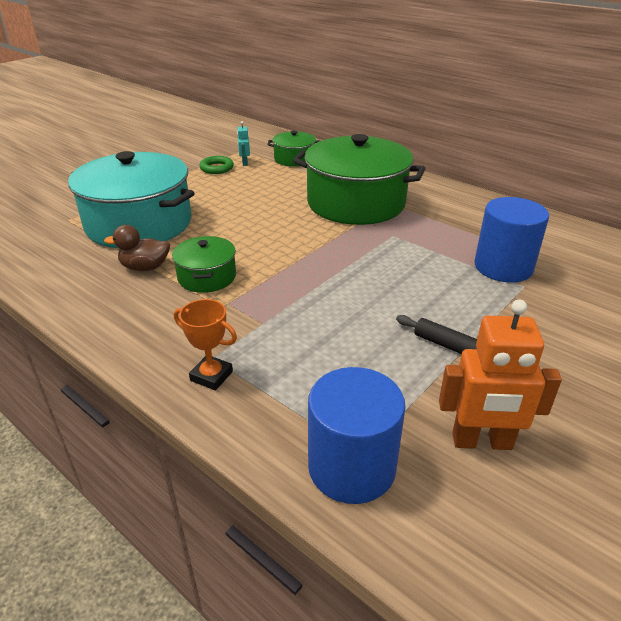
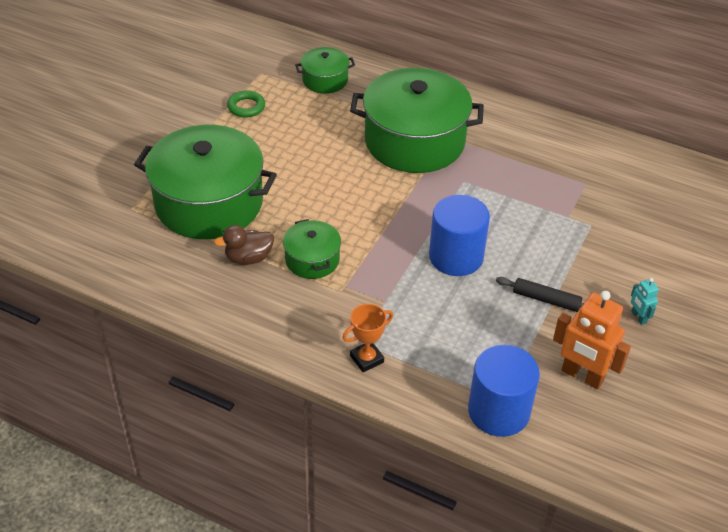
camera: 15 degrees left, 10 degrees up
(139, 224) = (209, 203): turquoise pot -> green pot
(211, 376) = (366, 359): orange trophy -> orange trophy turned 45 degrees counterclockwise
(244, 163) = (273, 94): turquoise robot -> turquoise robot (638, 317)
(482, 442) = (582, 376): orange robot -> orange robot turned 45 degrees clockwise
(503, 267) = (570, 206): blue cylinder -> blue cylinder (456, 257)

